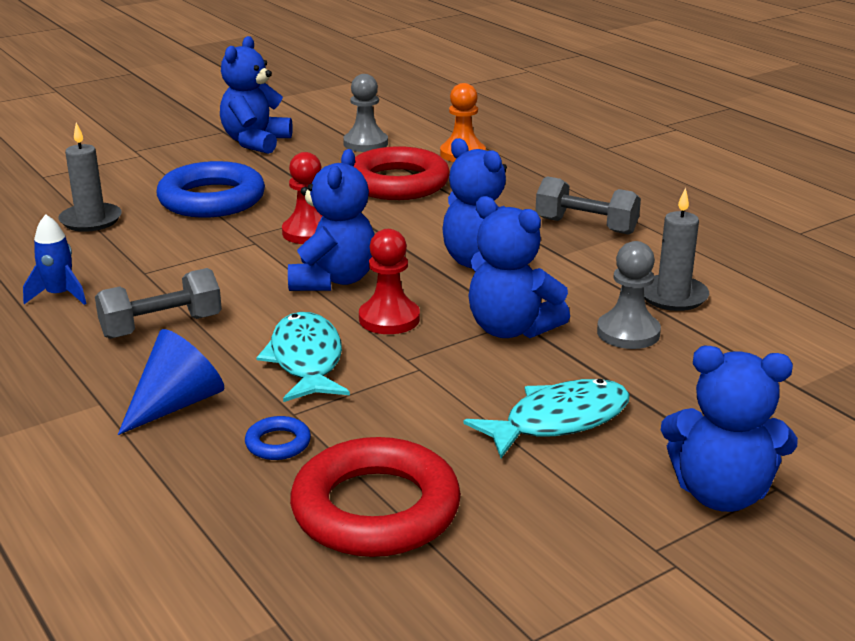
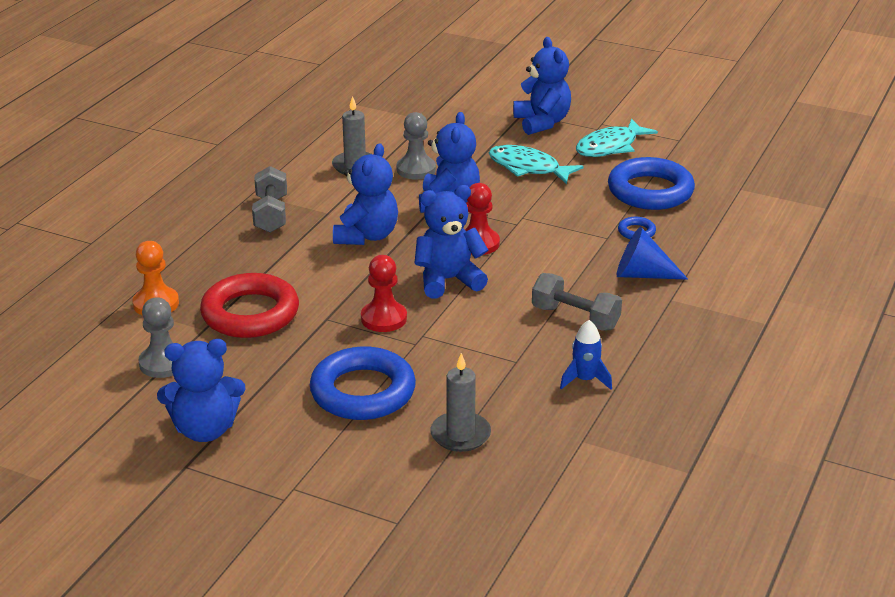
camera: 120 degrees left, 5 degrees up
(306, 360) = (554, 253): turquoise fish -> turquoise fish (610, 147)
(375, 509) = (650, 191): red ring -> blue ring

